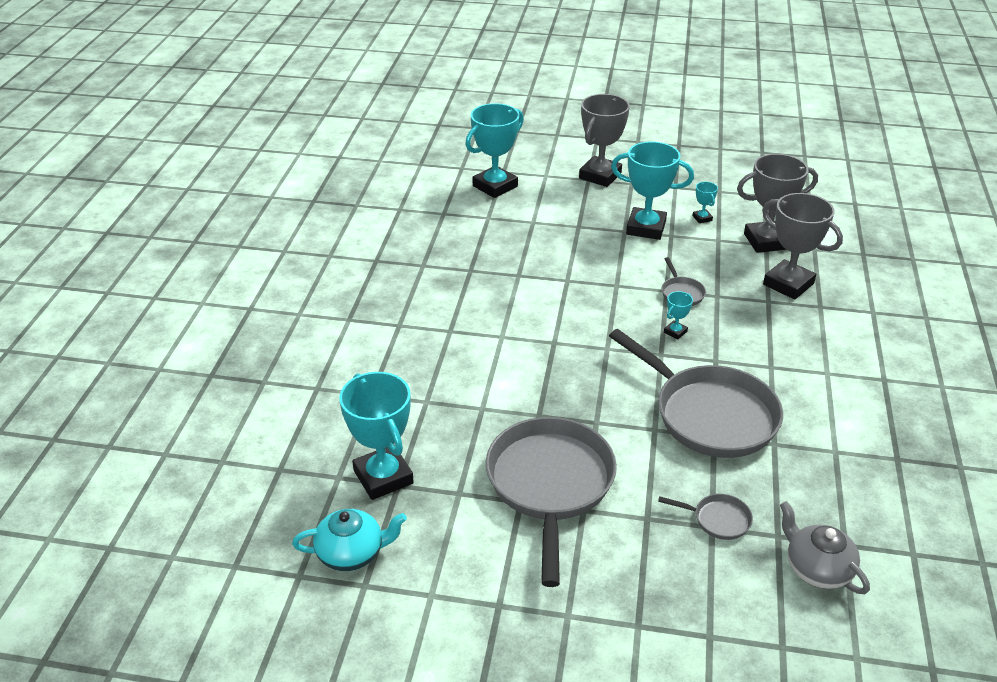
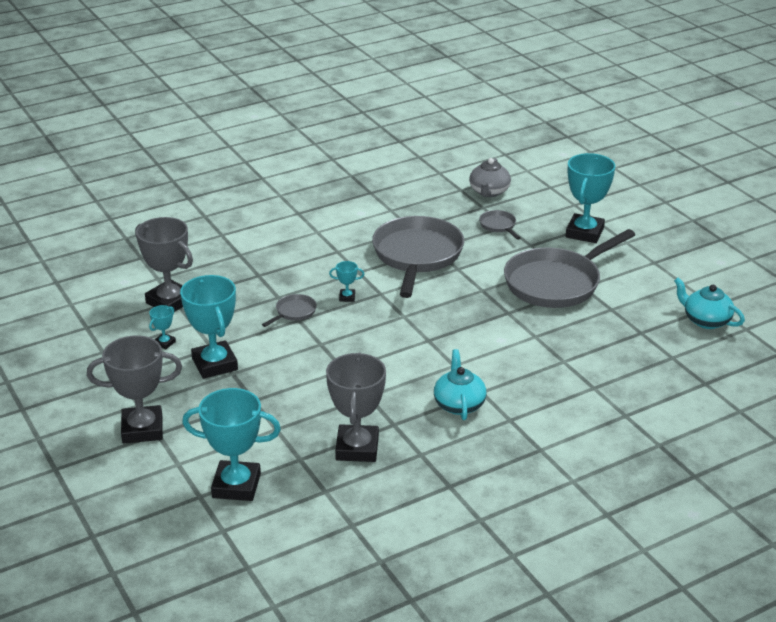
camera: 130 degrees left, 5 degrees down
(383, 477) = (645, 341): turquoise trophy -> turquoise trophy (584, 233)
(450, 311) = (459, 404): none -> turquoise teapot
(788, 284) = (224, 274): grey trophy -> grey trophy (357, 448)

